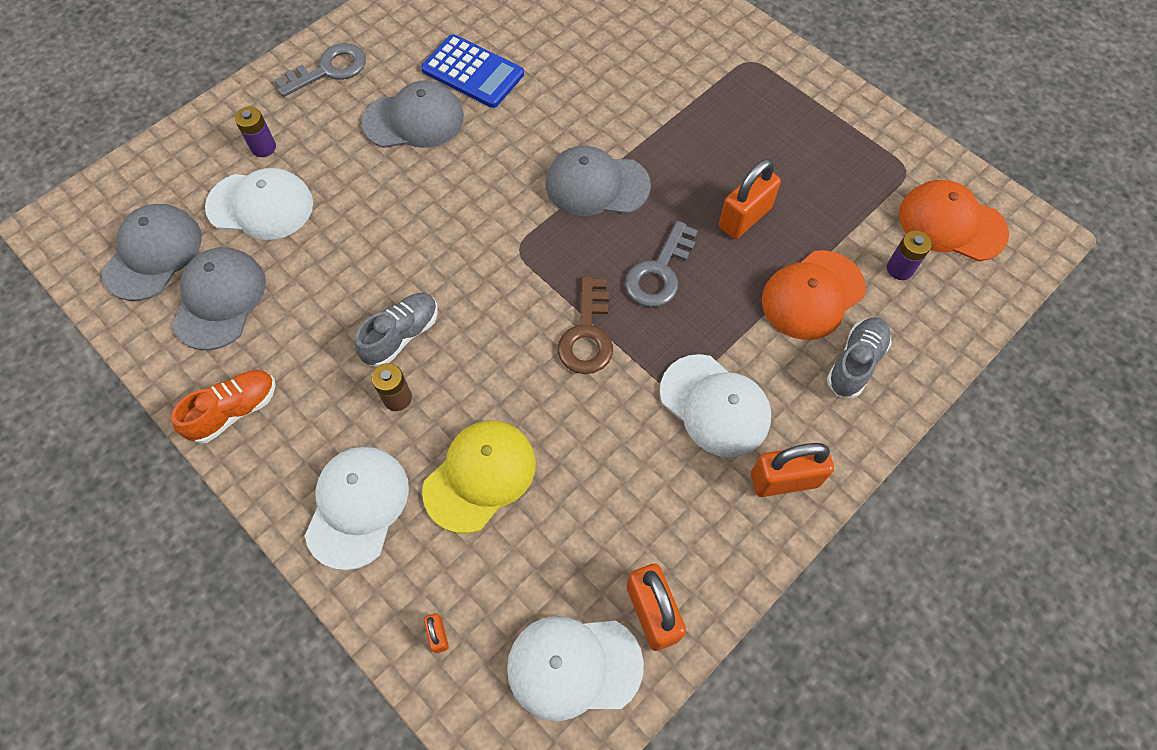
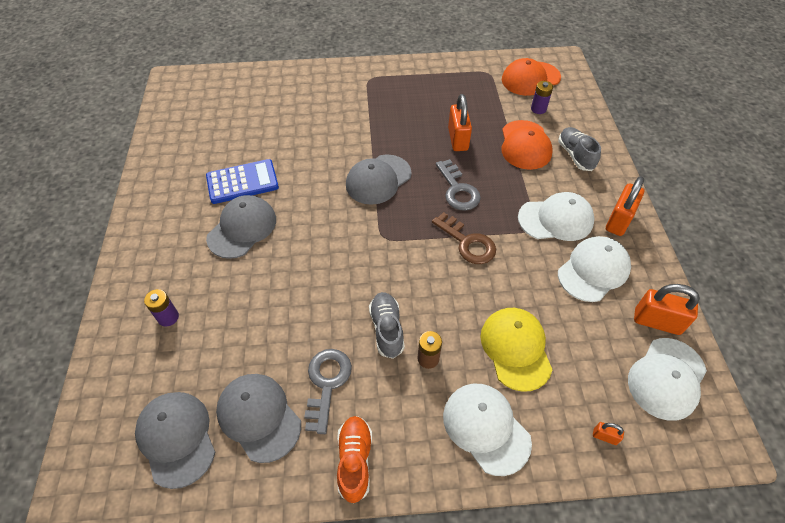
camera: 50 degrees left, 10 degrees down
(260, 205) = (211, 347): white cap -> white cap (593, 270)
(329, 70) = (153, 246): grey key -> grey key (327, 384)

